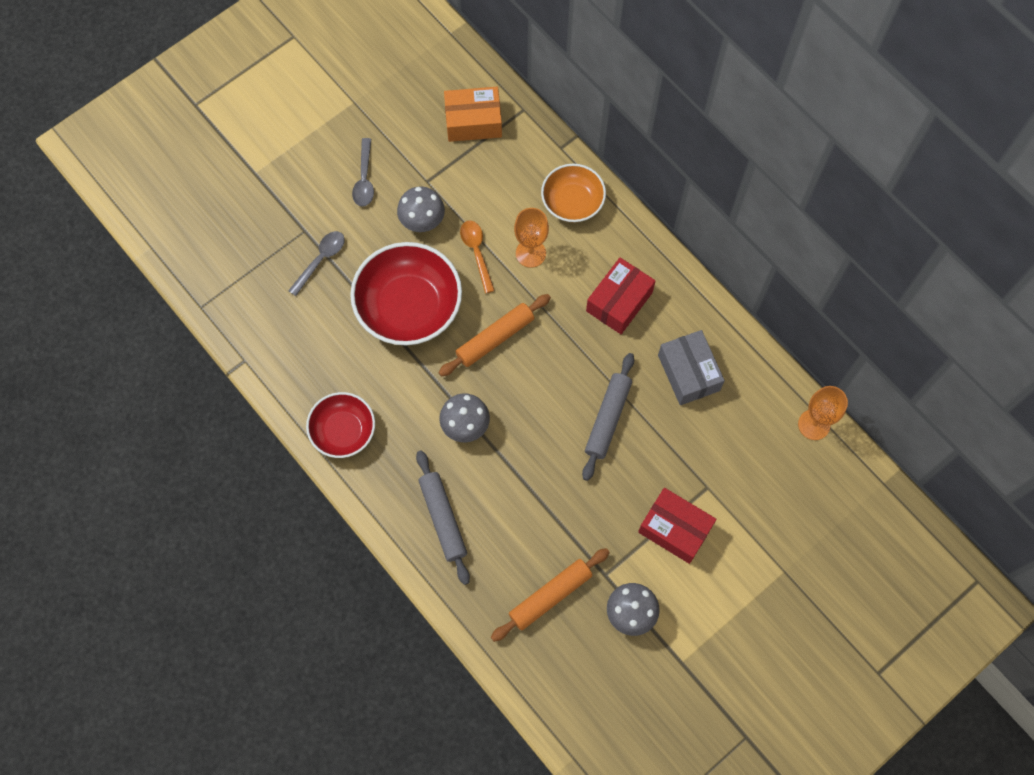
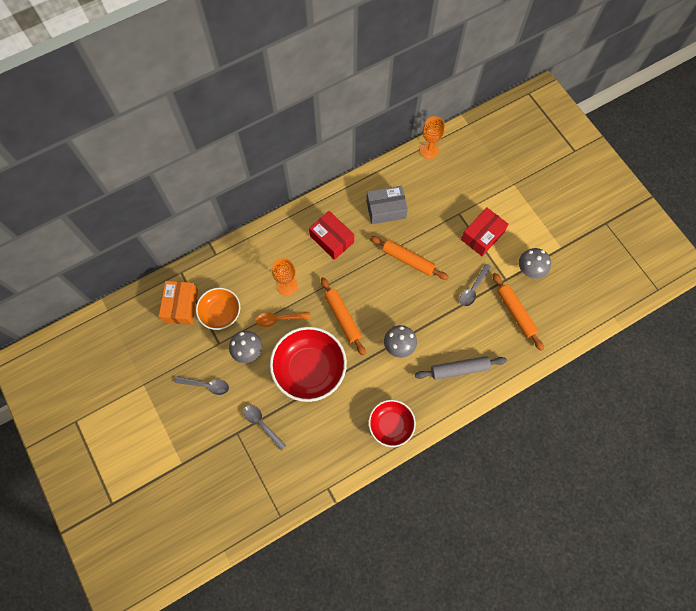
camera: 80 degrees left, 0 degrees up
(572, 202) = (256, 254): orange bowl -> orange bowl (220, 313)
(578, 525) = (473, 289): none -> grey spoon
(607, 419) = (408, 260): grey rolling pin -> orange rolling pin

